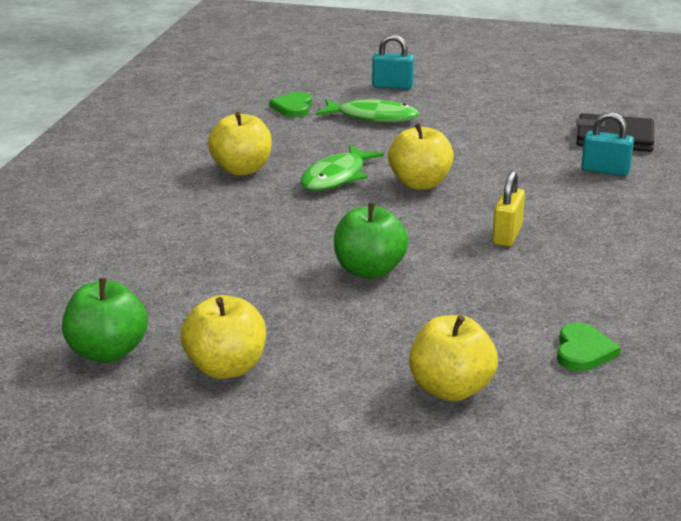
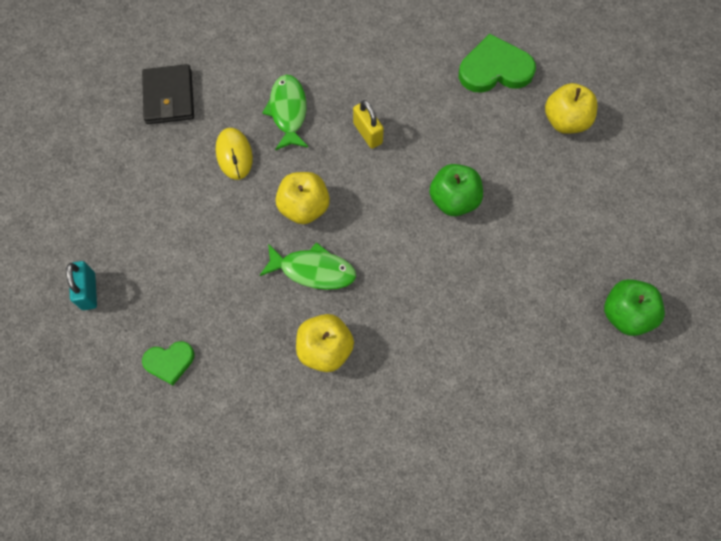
camera: 110 degrees left, 40 degrees up
(226, 368) = (605, 239): yellow apple -> none
(372, 117) = (175, 284): green fish -> green fish (288, 111)
(507, 235) = (367, 133): yellow padlock -> yellow padlock turned 60 degrees clockwise
(515, 159) = (234, 155): none -> yellow mouse
(583, 351) = (495, 69): green heart -> green heart, size x1.76
(605, 171) = (236, 94): turquoise padlock -> none

